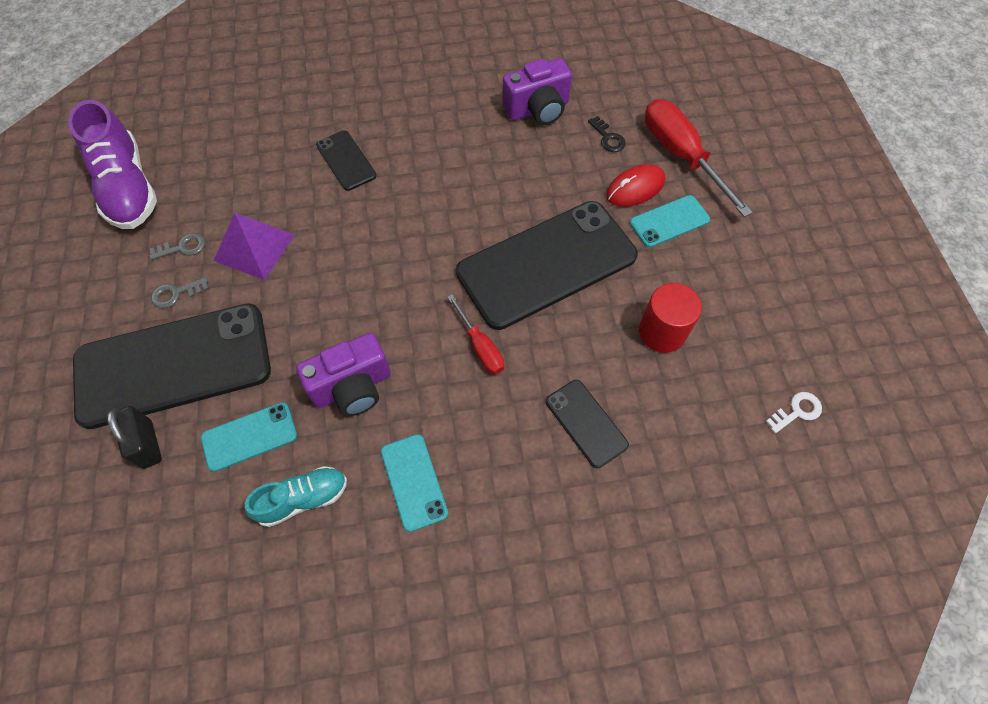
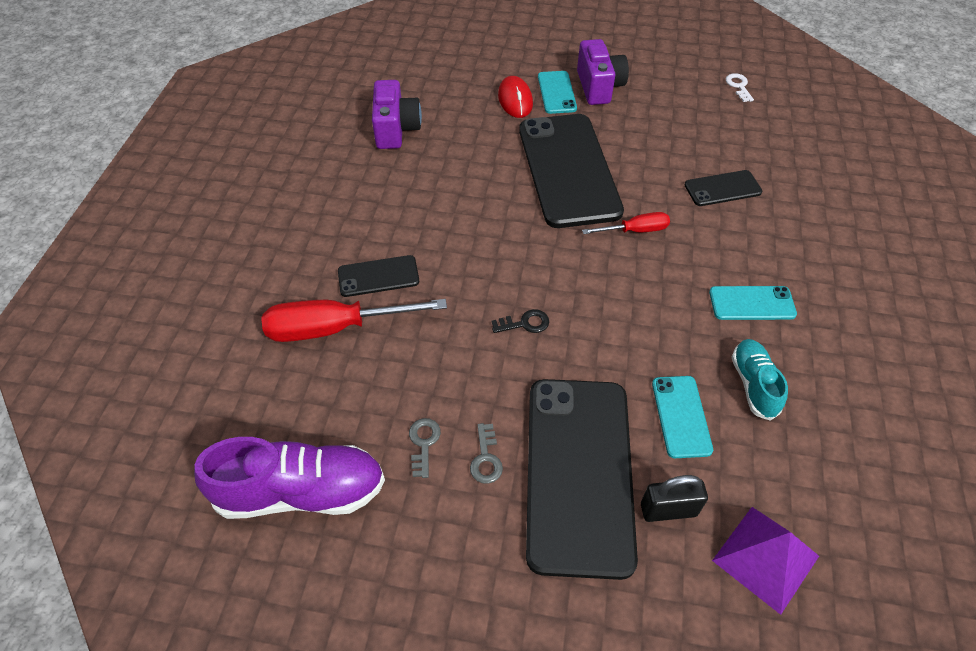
camera: 70 degrees left, 10 degrees down
(254, 247) = (455, 375): purple pyramid -> purple pyramid (765, 558)
(352, 387) = (649, 326): purple camera -> purple camera (599, 87)
(608, 138) = (454, 99): black key -> black key (524, 323)
(662, 332) = (656, 127): red cylinder -> none
(681, 156) = (495, 67): red screwdriver -> red screwdriver (335, 328)

